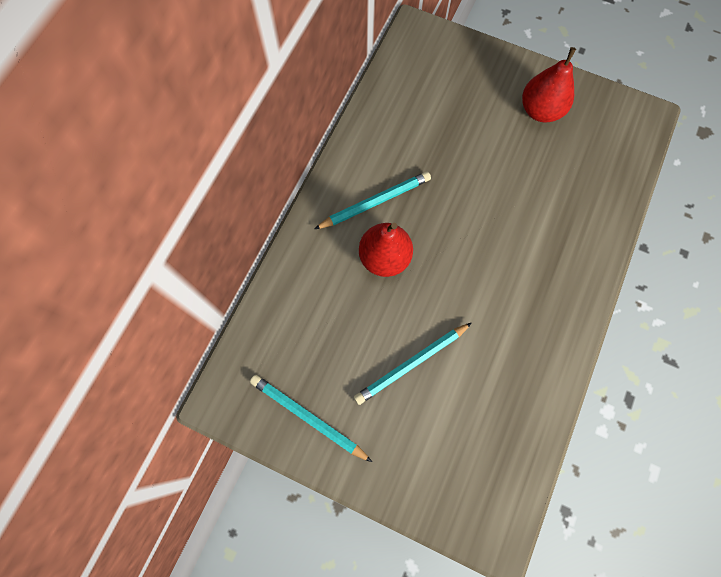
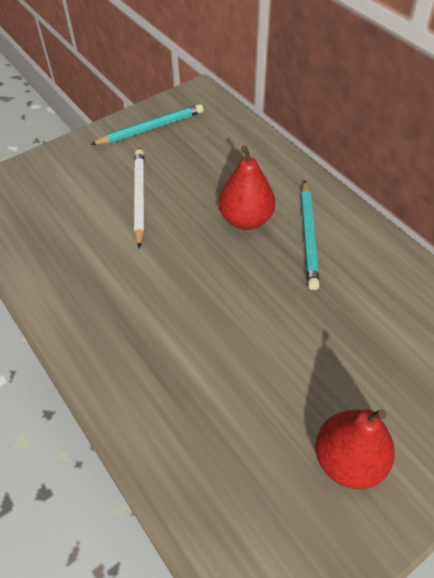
camera: 120 degrees right, 20 degrees down
(411, 364) = (139, 198): turquoise pencil -> white pencil

